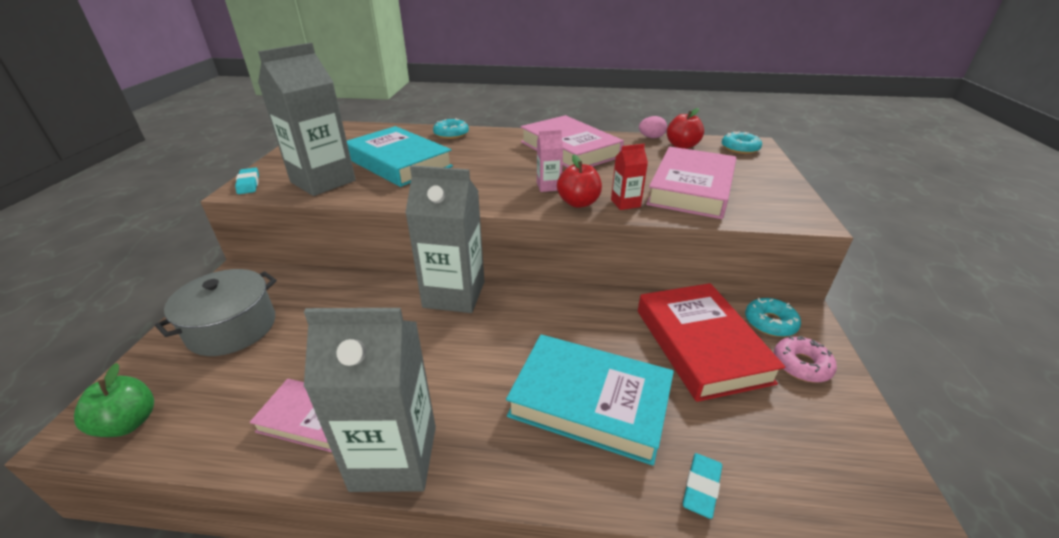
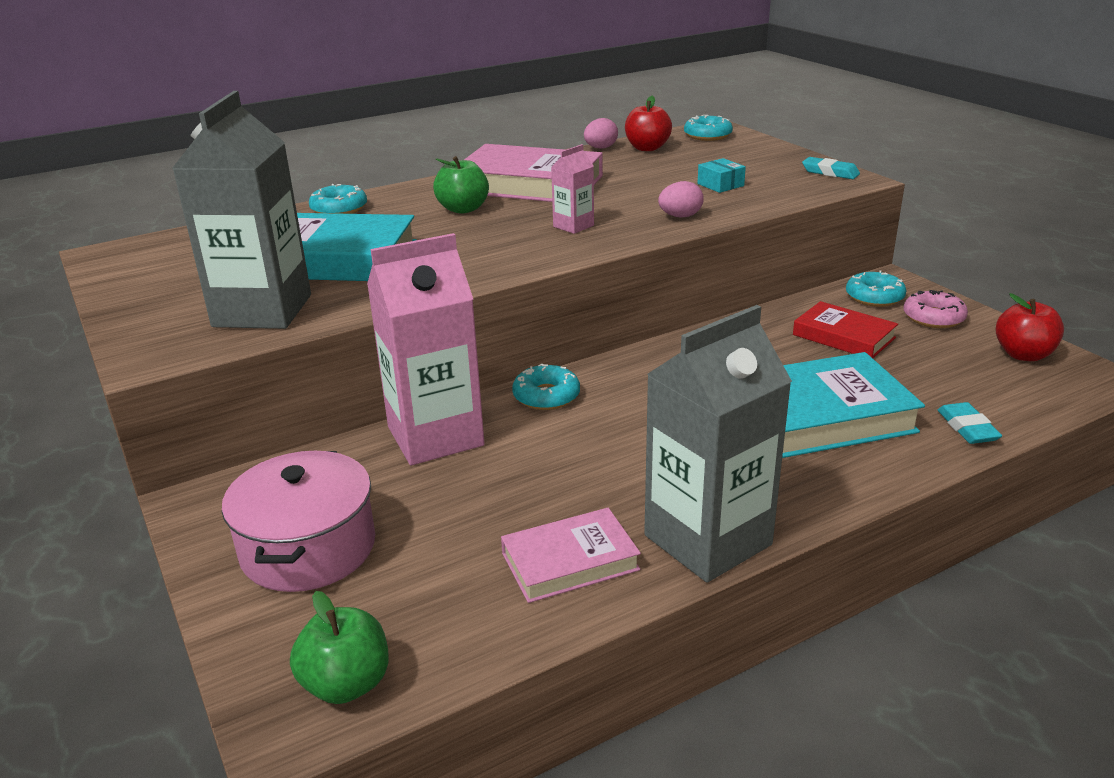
camera: 35 degrees left, 5 degrees down
(232, 328) = (308, 548): grey pot -> pink pot
(248, 184) = (143, 350): turquoise eraser -> turquoise eraser (830, 172)
(369, 291) = (435, 436): none -> pink carton
(454, 294) = (546, 396): grey carton -> turquoise donut
(508, 154) = (463, 209): none -> green apple
(578, 203) = (633, 231): red apple -> red apple (1023, 355)
(625, 203) = (680, 216): red carton -> pink egg
(691, 188) = (720, 185): pink book -> turquoise box
(701, 345) = (843, 336): red book -> red book, size x0.58

